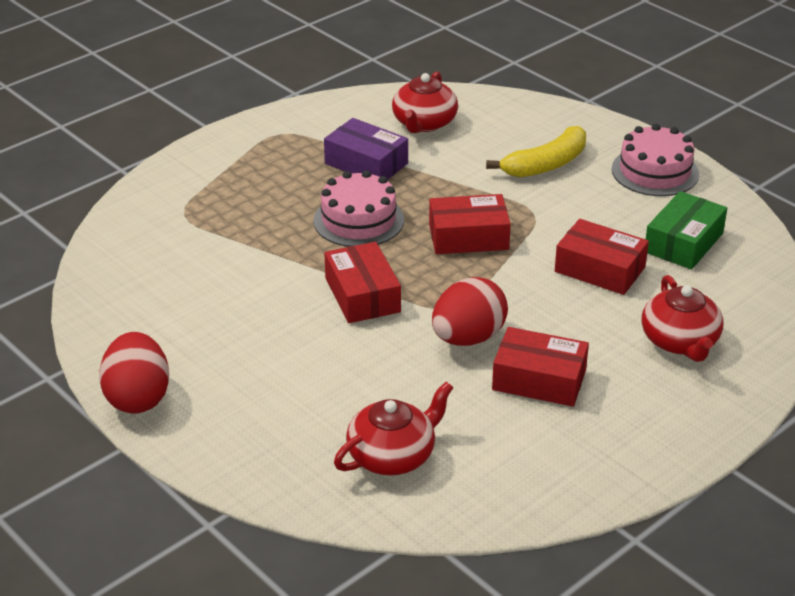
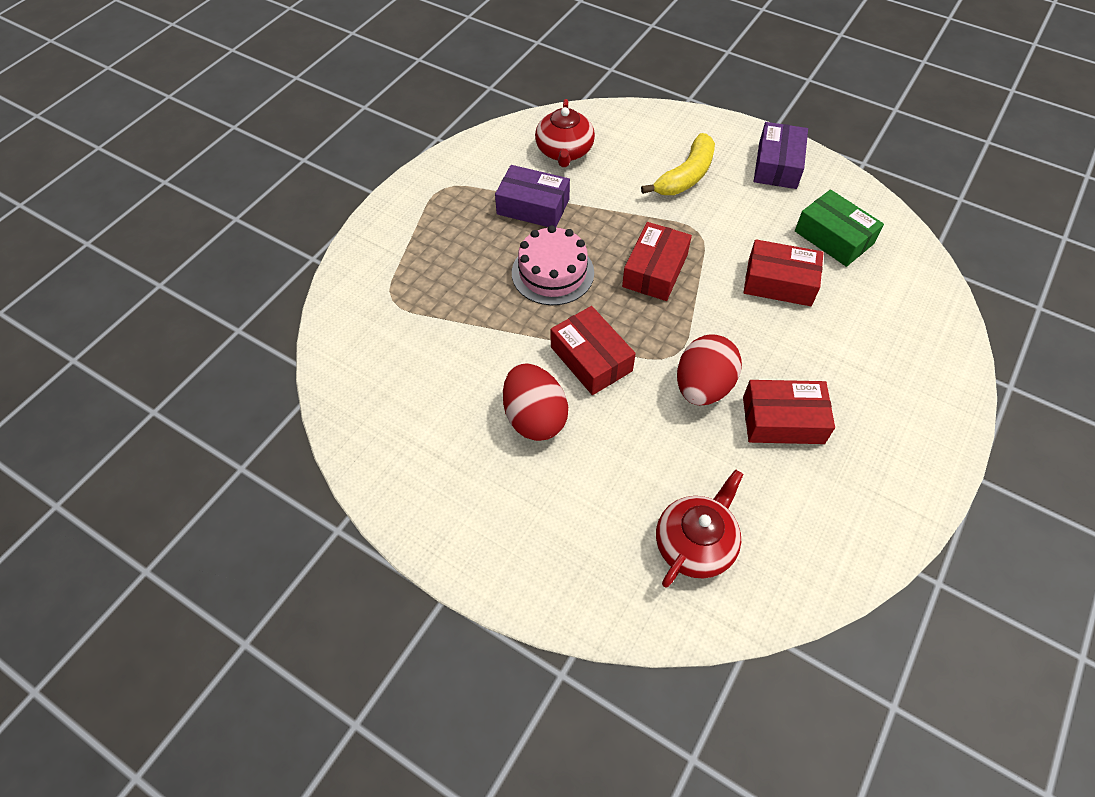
camera: 15 degrees left, 20 degrees up
(138, 398) = (435, 535): red egg -> red egg (534, 418)
(468, 237) = (655, 270): red box -> red box turned 45 degrees counterclockwise
(655, 171) = (777, 165): pink cake -> purple box
(680, 341) = (878, 347): red teapot -> none
(683, 242) = (833, 237): green box -> green box turned 60 degrees counterclockwise

